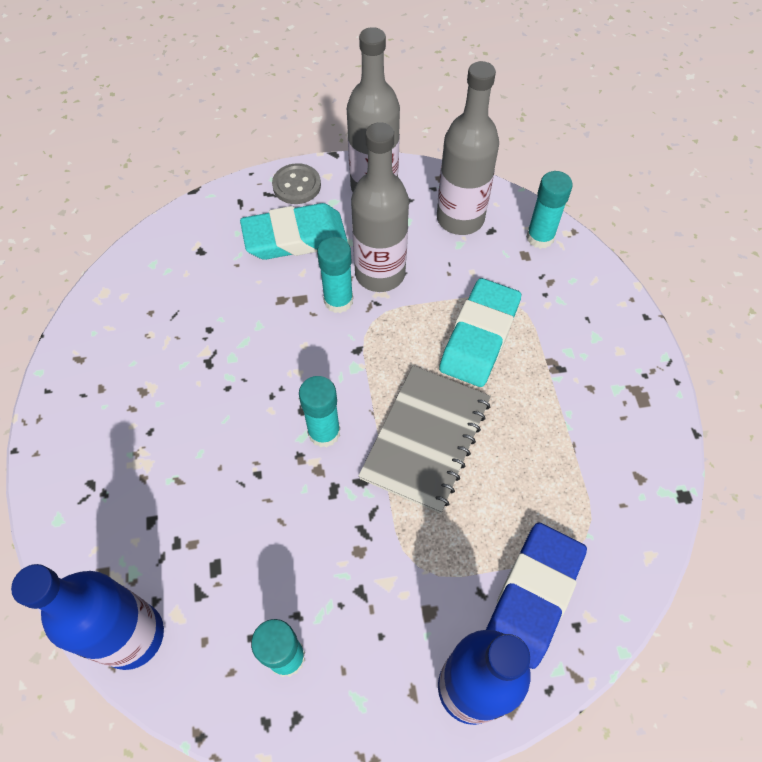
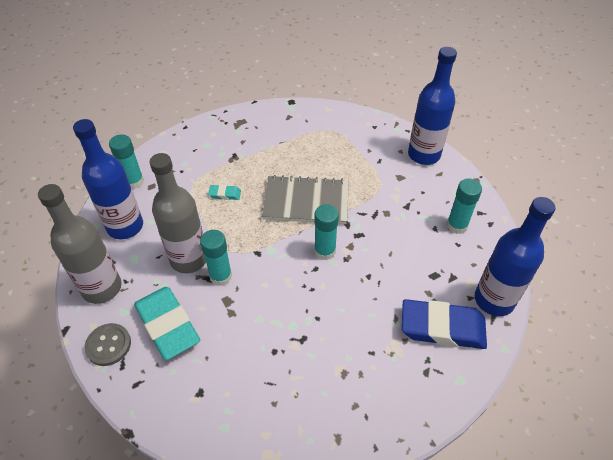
camera: 110 degrees left, 10 degrees down
(460, 218) = (125, 226): grey bottle -> blue bottle
(479, 337) = (225, 194): turquoise eraser -> turquoise eraser, size x0.43
(533, 596) = (369, 142): blue eraser -> blue eraser (442, 328)

